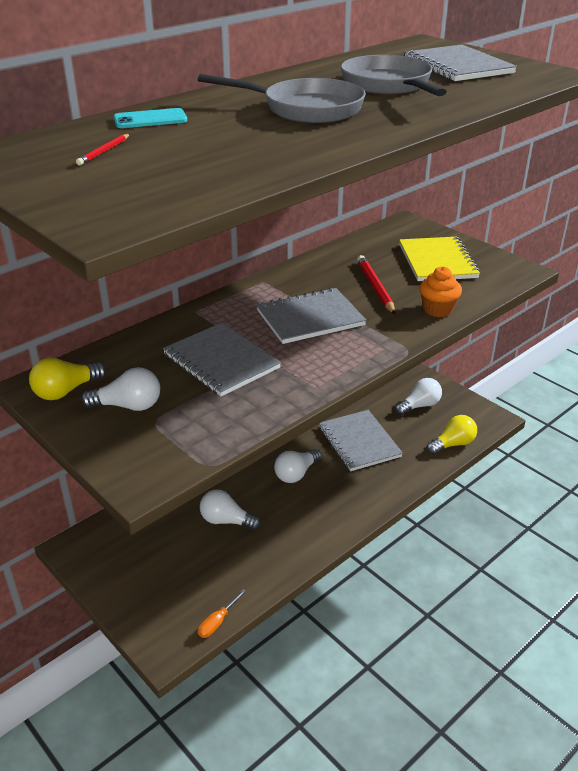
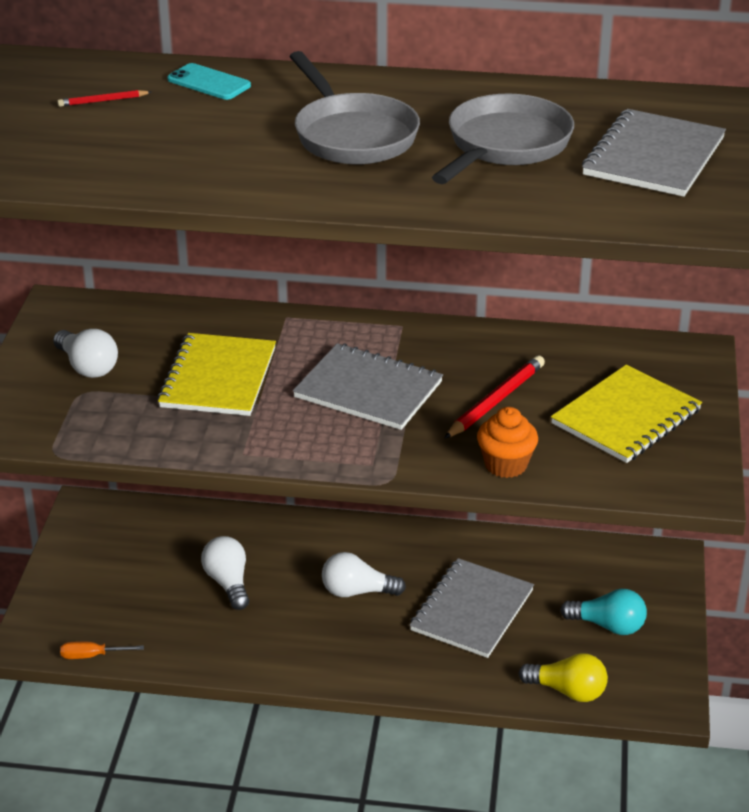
camera: 50 degrees right, 0 degrees up
(66, 391) = (70, 324): yellow light bulb -> none
(221, 361) = (218, 378): grey notebook -> yellow notebook
(419, 405) = (608, 625): white light bulb -> turquoise light bulb

